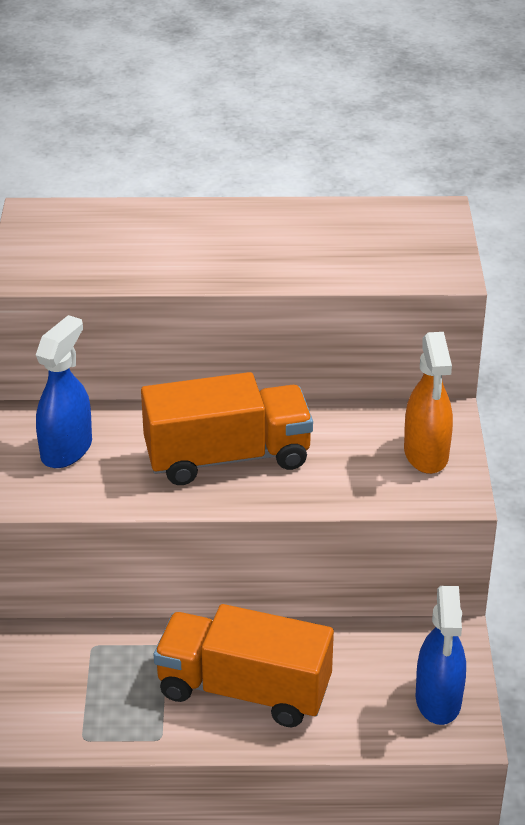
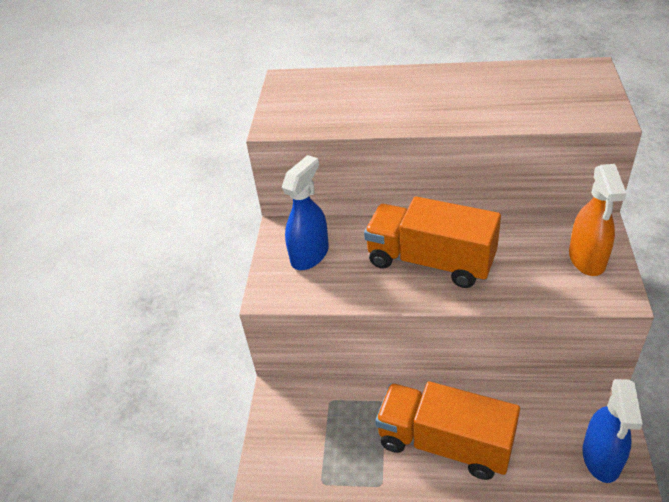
camera: 10 degrees right, 5 degrees up
(227, 457) = (430, 261): orange truck -> orange truck turned 150 degrees counterclockwise

